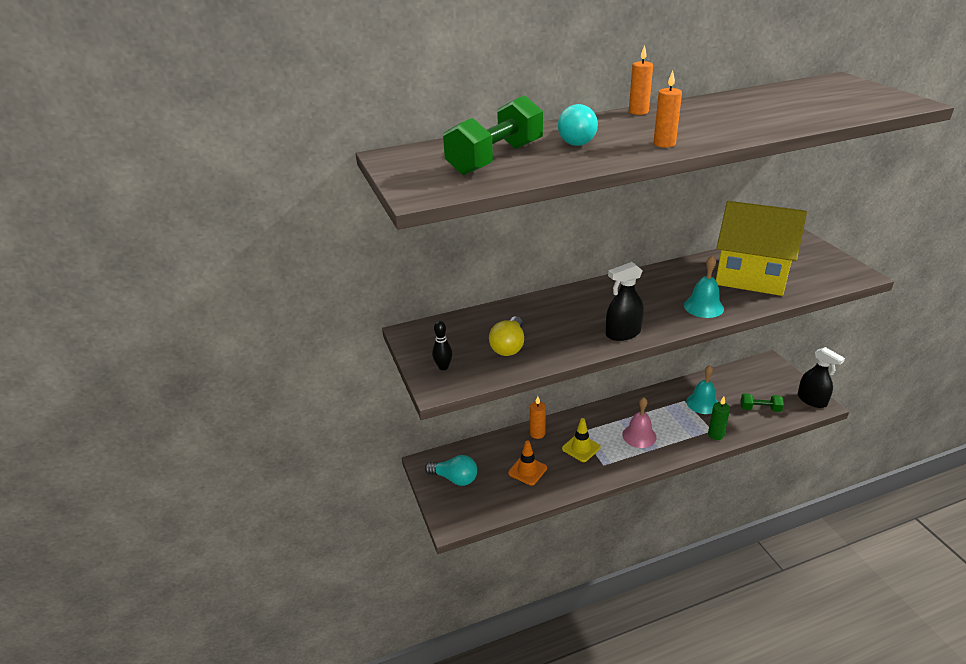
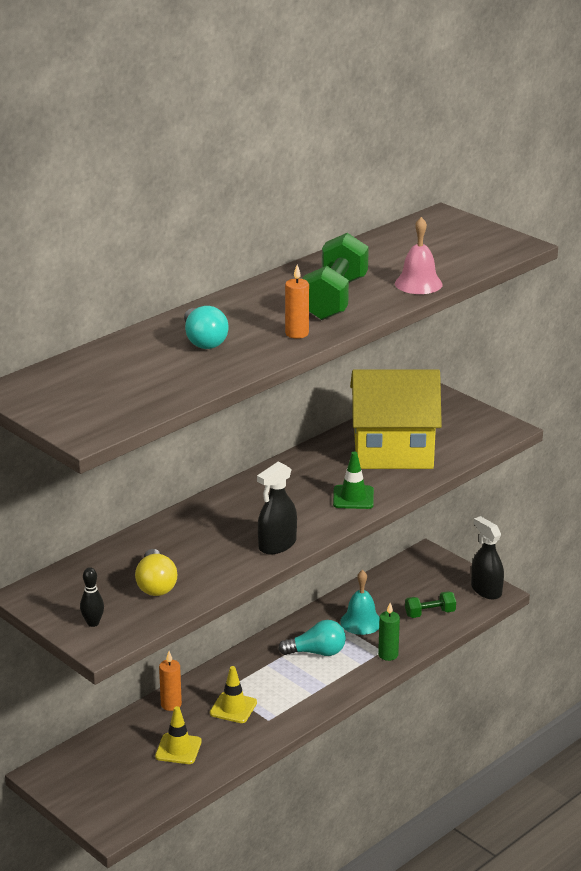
camera: 25 degrees left, 5 degrees down
(455, 478) = (90, 780): turquoise light bulb -> turquoise light bulb (317, 652)
(495, 159) = (133, 378): green dumbbell -> green dumbbell (334, 299)
(527, 470) = (178, 749): orange traffic cone -> yellow traffic cone
(638, 112) = (248, 292): orange candle -> none
(639, 436) = (298, 677): pink bell -> pink bell (418, 284)
(703, 307) = (353, 497): turquoise bell -> green traffic cone
(812, 400) = (486, 590): black spray bottle -> black spray bottle turned 150 degrees counterclockwise

